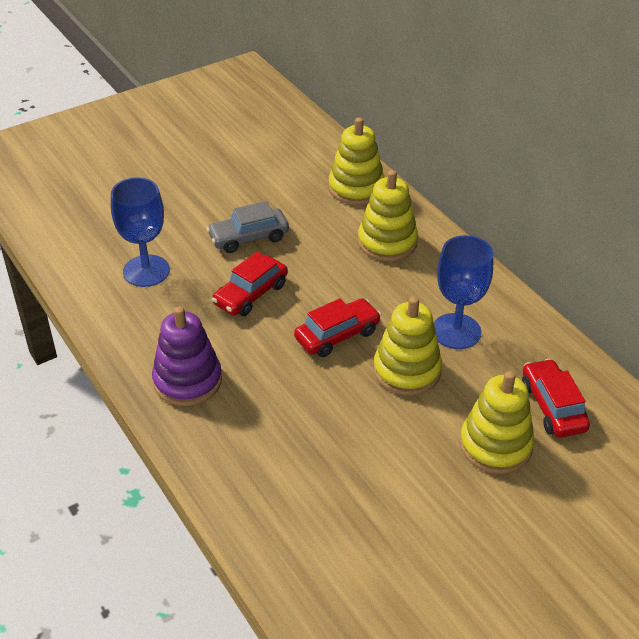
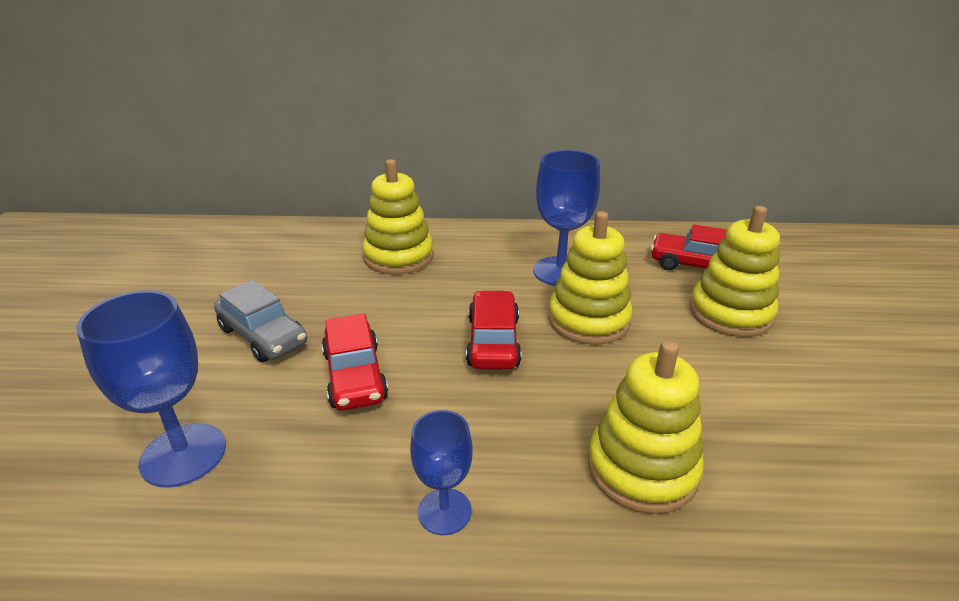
camera: 55 degrees left, 10 degrees down
(187, 381) = (444, 511): purple stacking toy -> blue goblet
(248, 238) = (263, 336): grey car -> grey car turned 60 degrees counterclockwise
(356, 188) = (302, 241): yellow stacking toy -> yellow stacking toy (642, 469)

